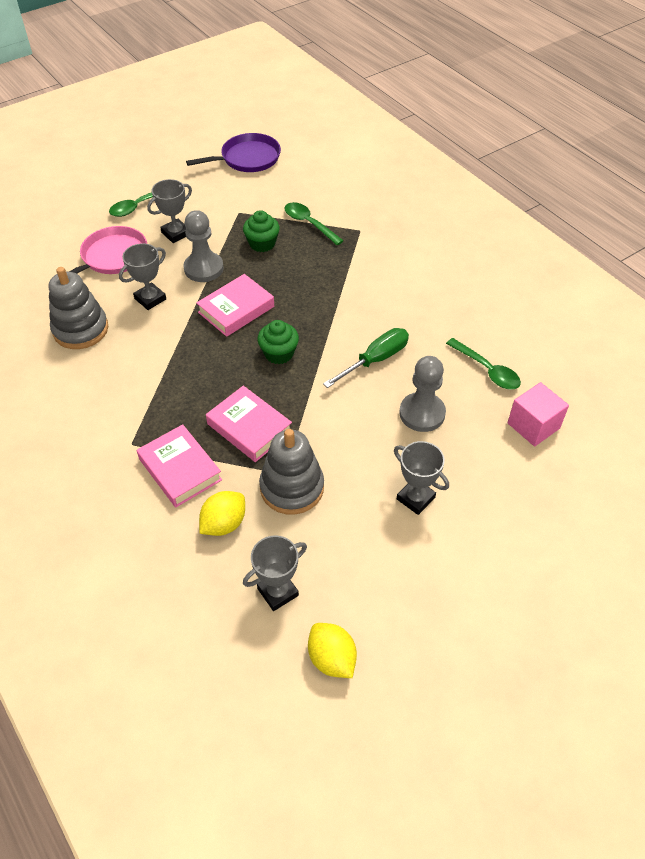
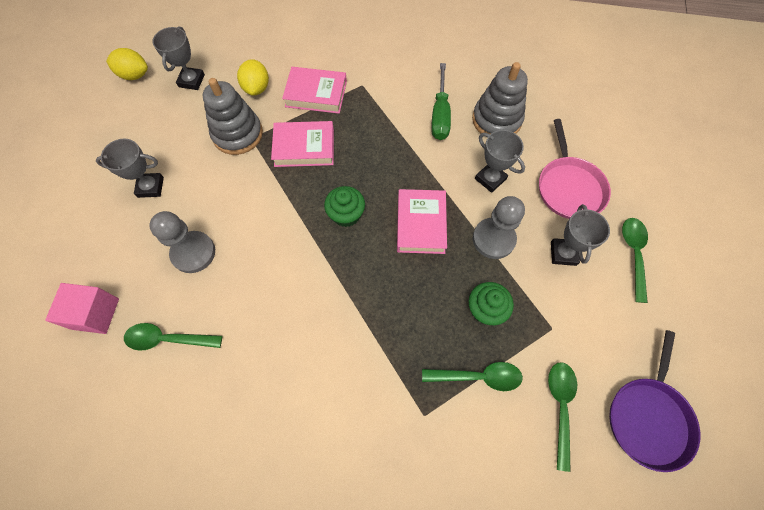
camera: 135 degrees right, 15 degrees up
(150, 299) = (490, 179): grey trophy -> grey trophy turned 45 degrees counterclockwise
(283, 188) = (560, 406): none -> green spoon
(375, 360) = (269, 271): green screwdriver -> green screwdriver (440, 115)

